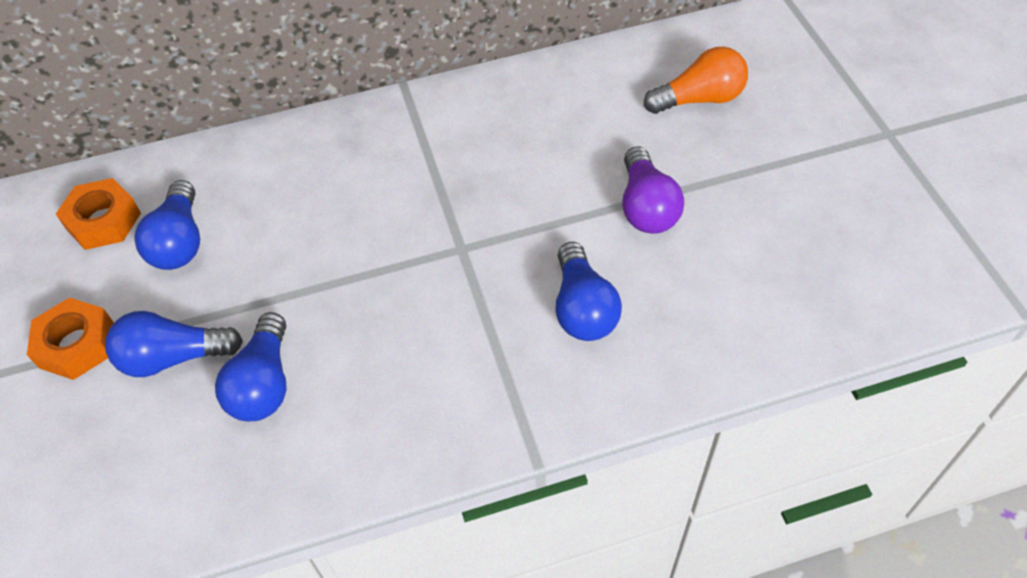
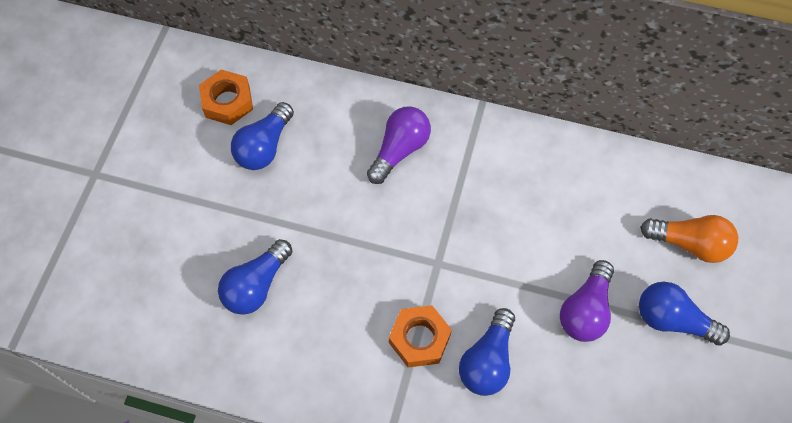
camera: 30 degrees right, 10 degrees up
(76, 345) = (165, 187): orange nut -> orange nut (419, 339)
(173, 357) = (215, 232): blue light bulb -> blue light bulb (672, 320)
(343, 167) = (399, 150): none -> purple light bulb

